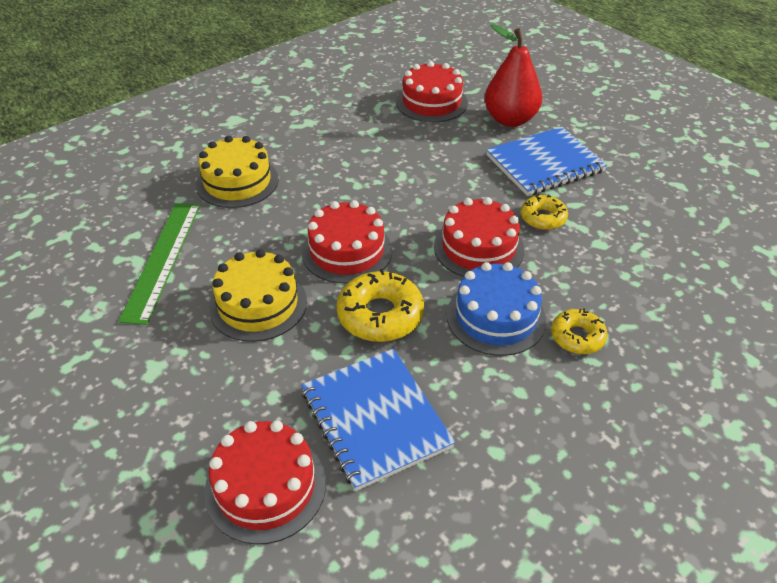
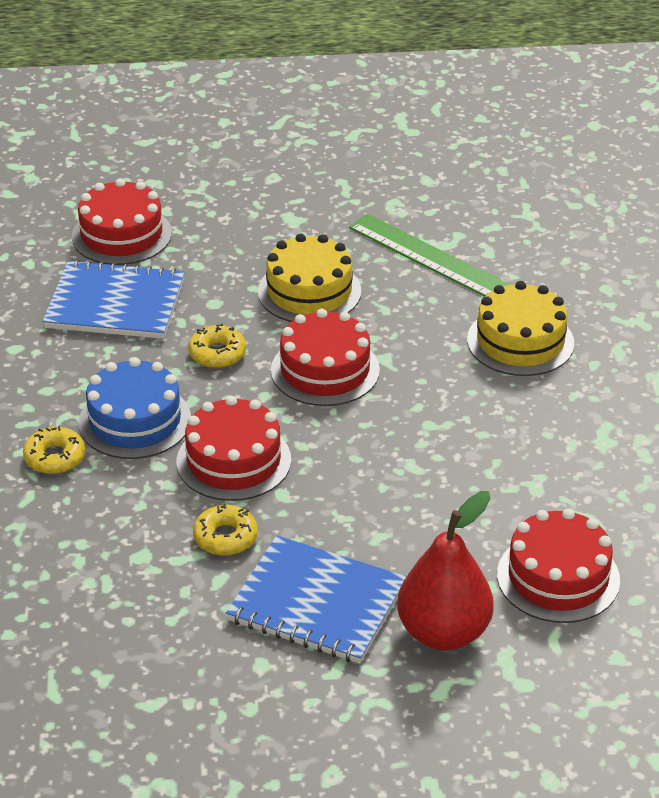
camera: 125 degrees right, 5 degrees down
(380, 315) = (217, 353): yellow donut -> yellow donut, size x0.61
(544, 164) = (317, 603): blue notebook -> blue notebook turned 75 degrees counterclockwise

